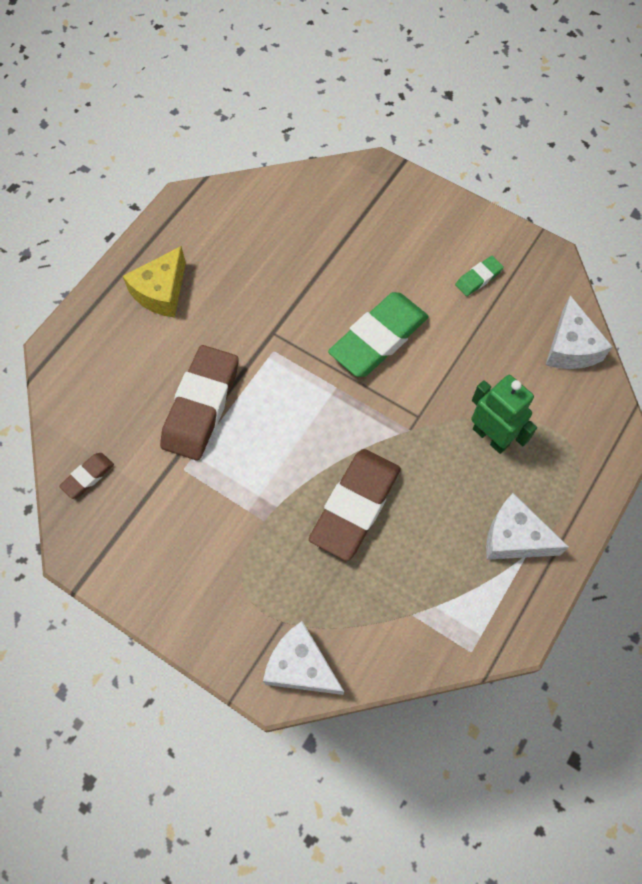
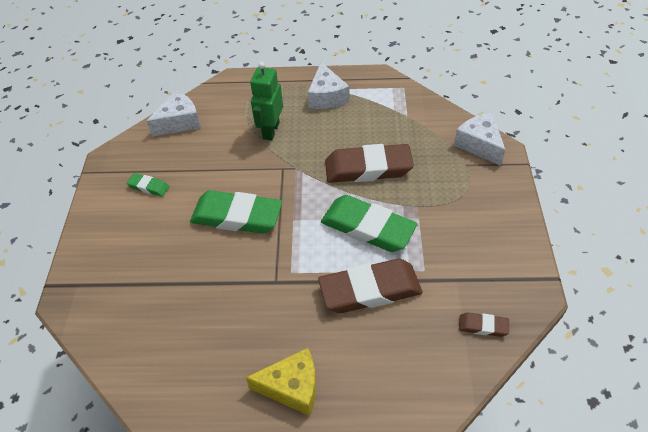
camera: 120 degrees left, 15 degrees down
(273, 451) = (368, 227): none -> green eraser
(301, 666) = (479, 145): white cheese -> white cheese turned 150 degrees clockwise

